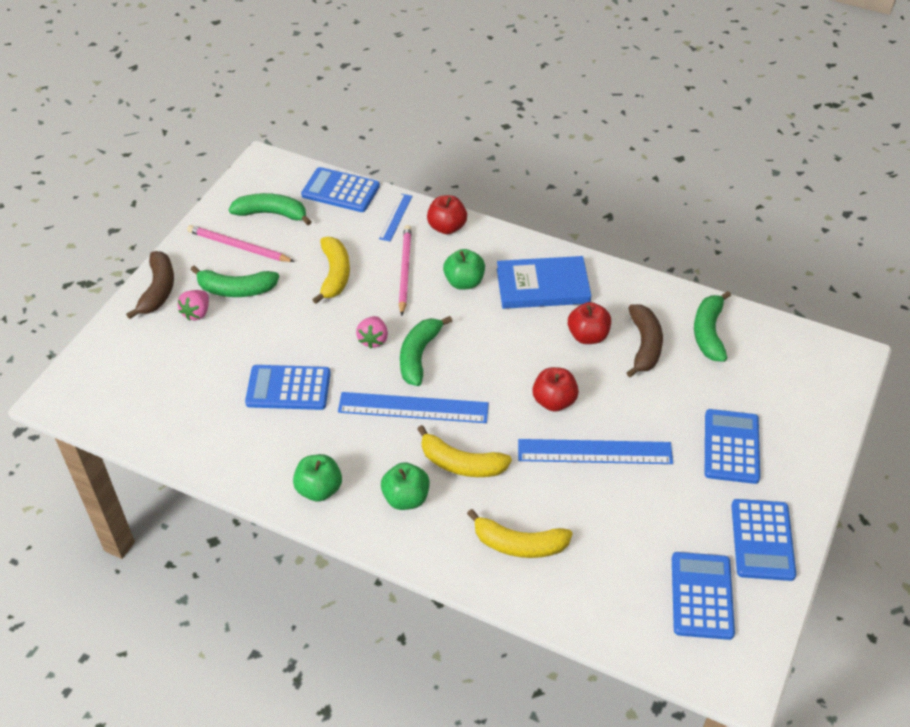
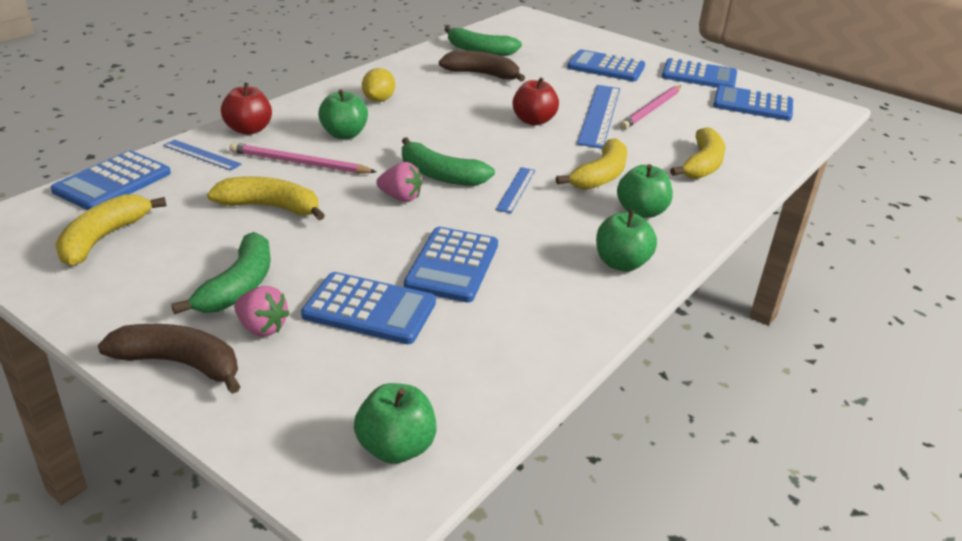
camera: 80 degrees left, 15 degrees down
(103, 398) = (396, 448): none -> green apple
(226, 357) = (369, 309): none -> blue calculator
(238, 246) = (147, 274): pink pencil -> pink pencil (651, 110)
(272, 214) = (103, 238): green banana -> yellow banana
(413, 407) = (516, 189): blue ruler -> blue ruler, size x0.53
(542, 286) = (378, 100): blue book -> yellow lemon
(588, 336) = (457, 93): red apple -> none

